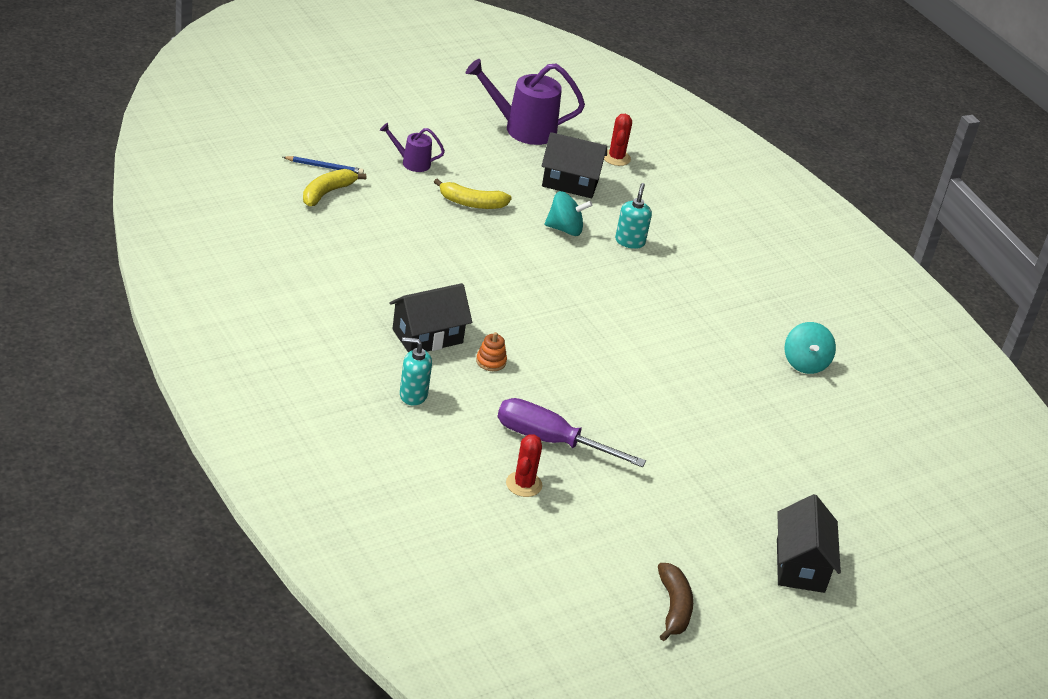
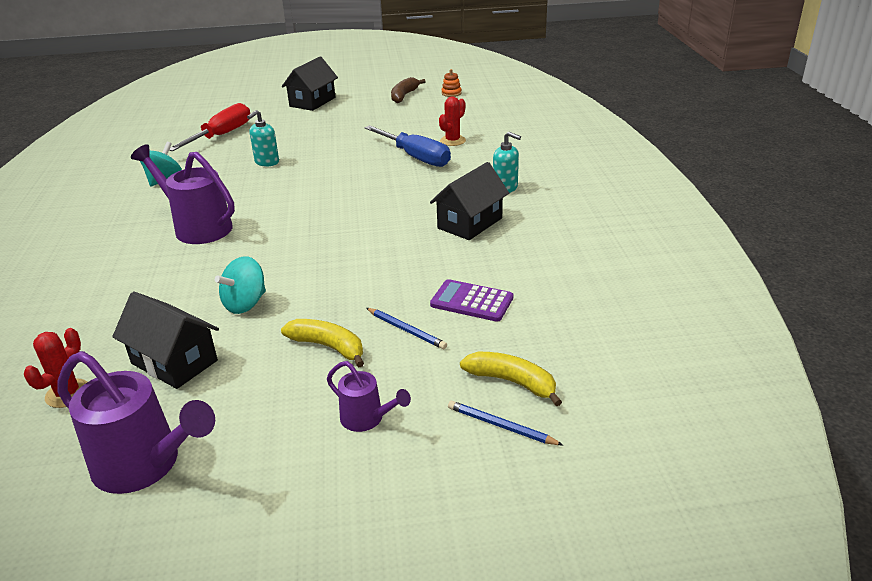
camera: 150 degrees left, 5 degrees down
(327, 193) = (512, 382): yellow banana -> yellow banana turned 120 degrees counterclockwise
(384, 250) = (472, 301): none -> purple calculator
(422, 221) = (406, 330): none -> blue pencil
(427, 336) = (470, 223): black house -> black house turned 45 degrees counterclockwise
(491, 361) = (425, 202): orange stacking toy -> orange stacking toy (451, 93)
(549, 440) = (416, 157): purple screwdriver -> blue screwdriver
(565, 229) = (245, 304): turquoise spinning top -> turquoise spinning top turned 75 degrees counterclockwise
(630, 241) = (188, 284): turquoise soap dispenser -> turquoise soap dispenser (267, 162)
(691, 301) = (197, 227): none -> purple watering can
(837, 458) = (222, 135): none -> red screwdriver

